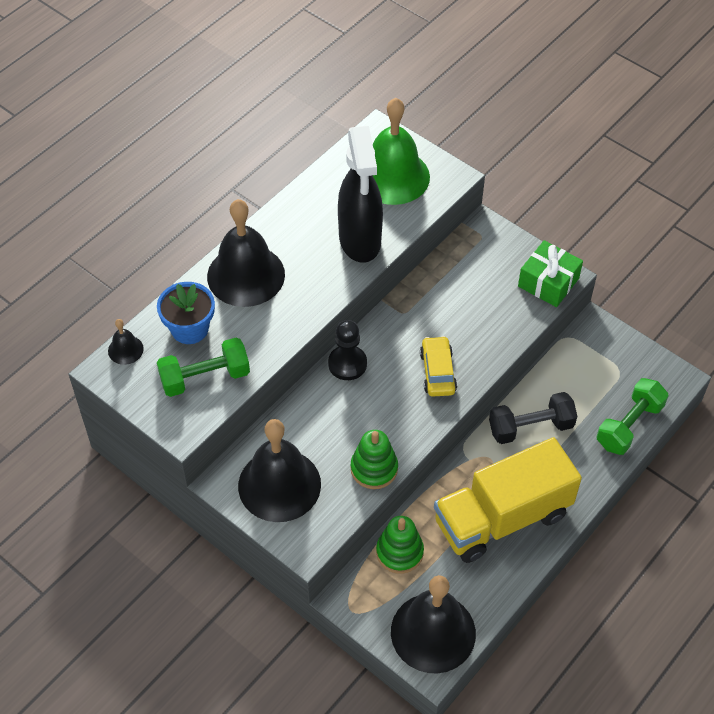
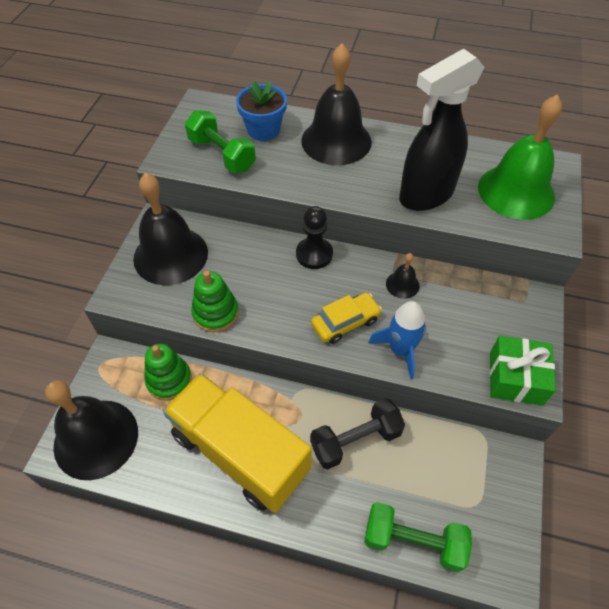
camera: 65 degrees right, 0 degrees up
(125, 350) = (224, 105): black bell -> black bell (402, 284)
(485, 345) = (400, 350): none -> blue rocket
(530, 427) = (355, 440): black dumbbell -> black dumbbell turned 75 degrees counterclockwise

